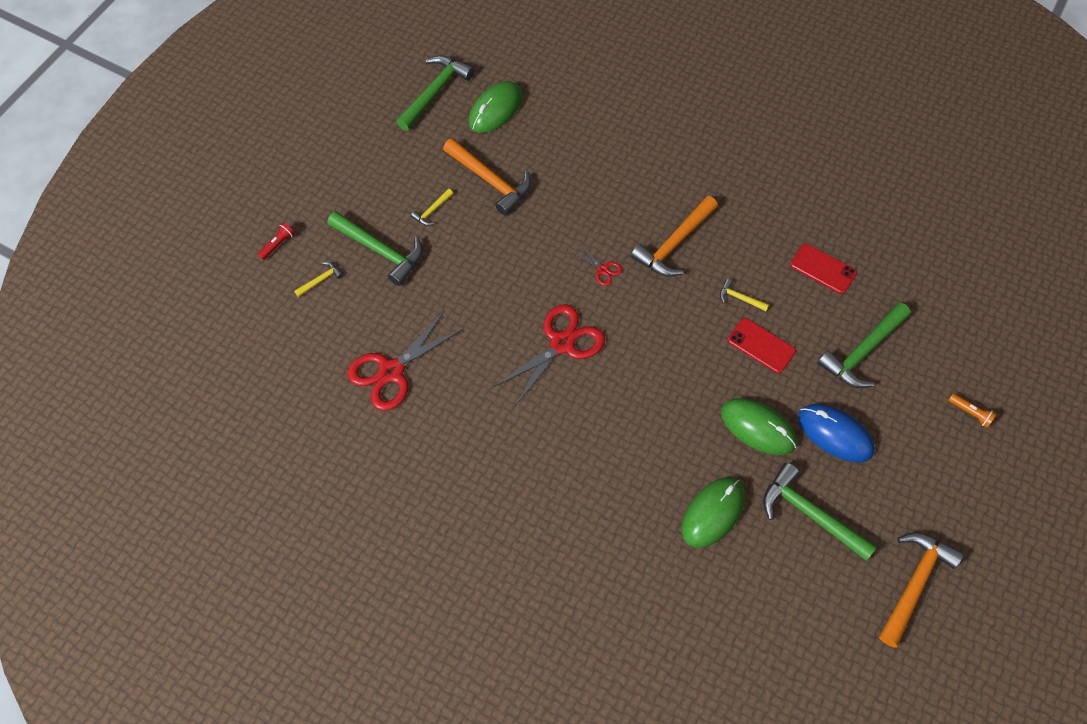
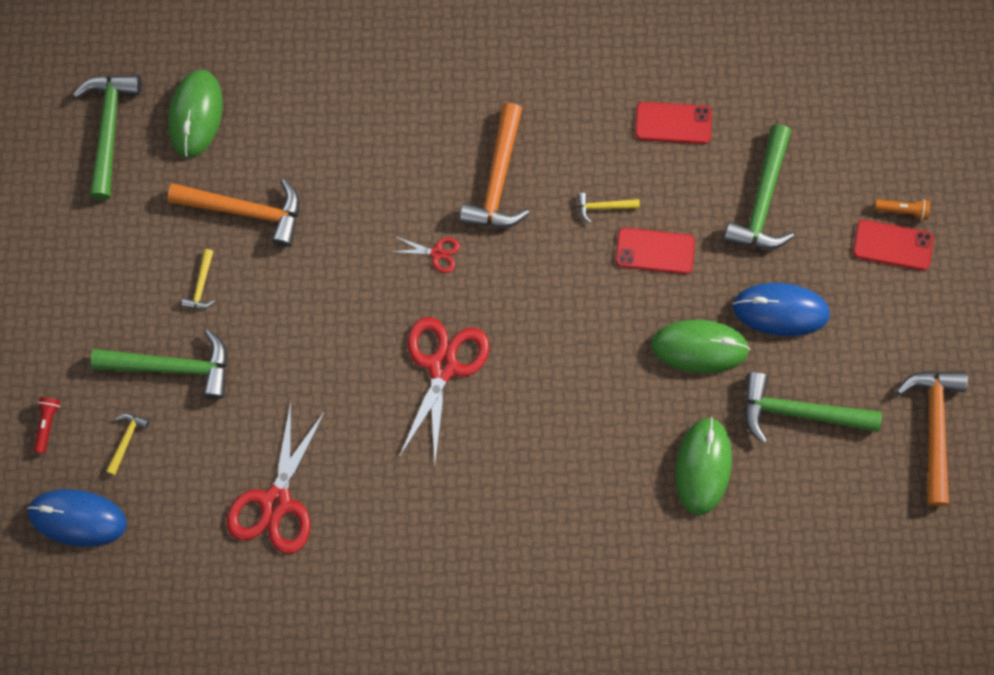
camera: 30 degrees left, 10 degrees up
(257, 312) = (78, 518): none -> blue mouse
(949, 433) = (892, 245): none -> red phone

